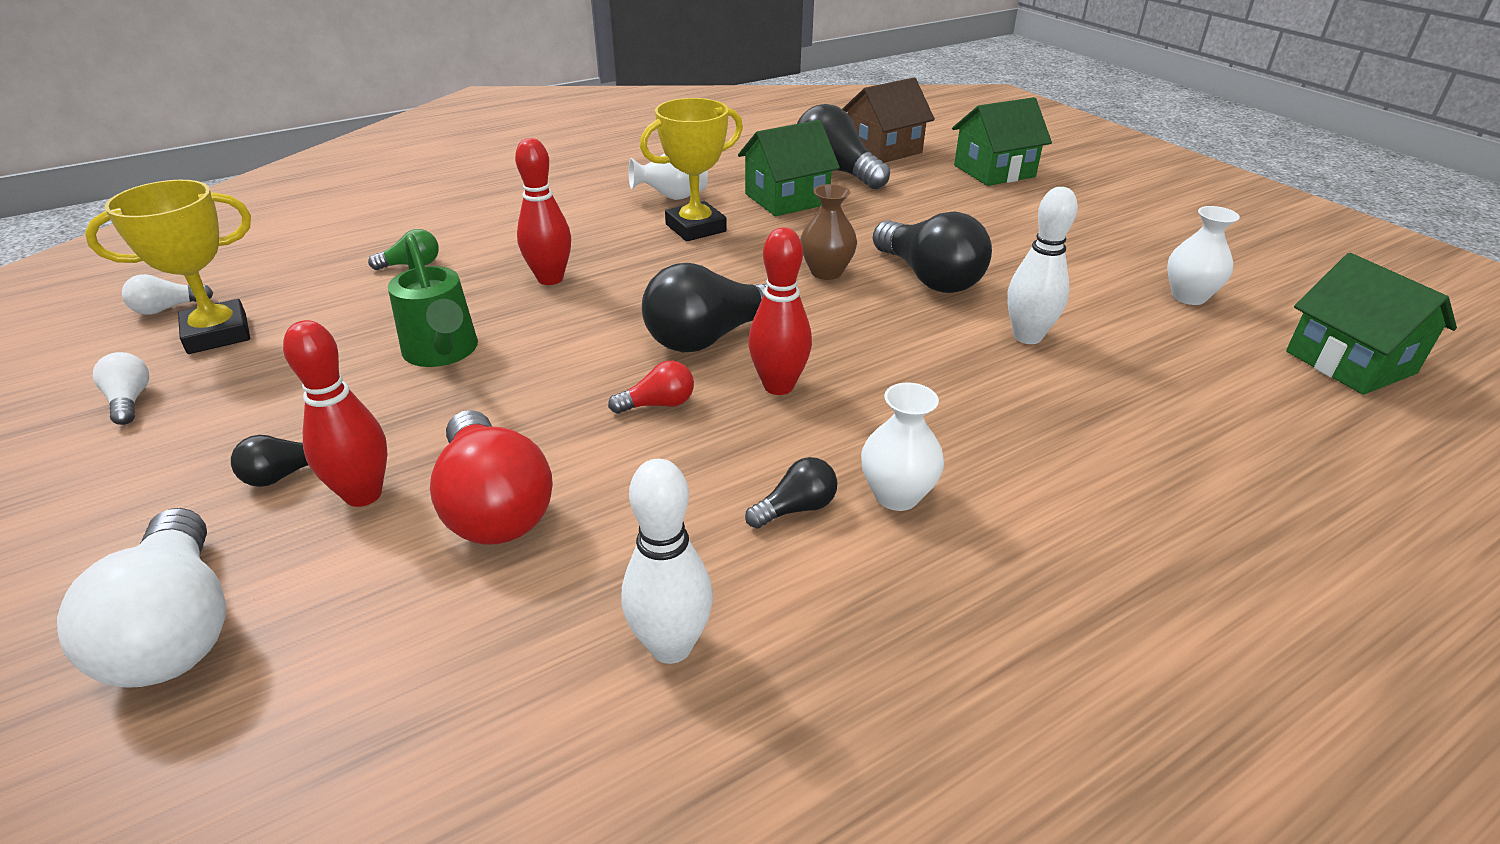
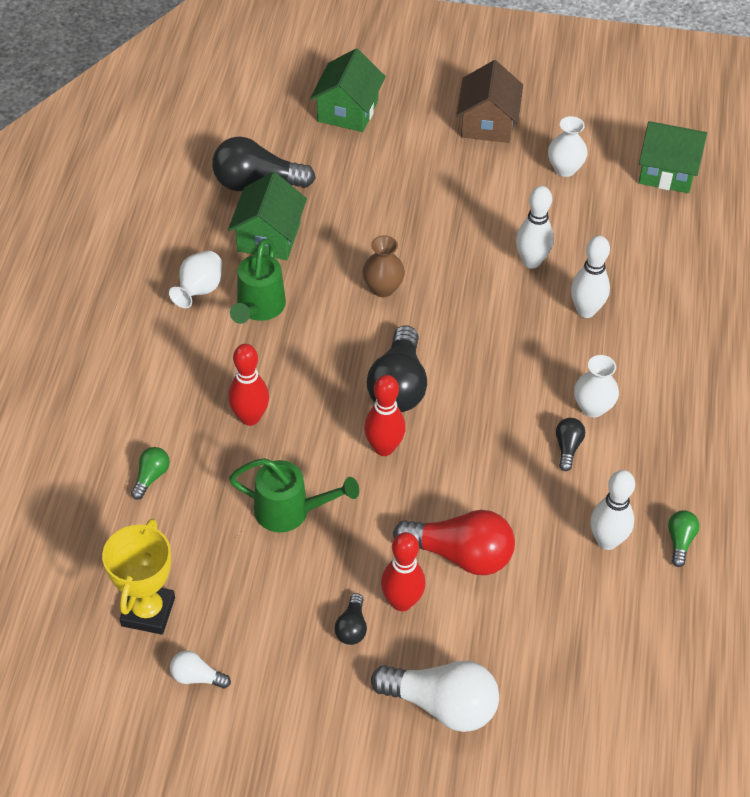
camera: 50 degrees left, 15 degrees up
(168, 308) = (78, 628): white light bulb -> none
(658, 404) = (439, 447): red light bulb -> none
(695, 228) = (259, 308): yellow trophy -> green watering can
(771, 748) = (680, 541): none -> green light bulb
(778, 386) = (472, 389): red bowling pin -> red bowling pin (384, 448)
(883, 150) = (252, 134): brown house -> brown house (487, 123)
(928, 277) = (437, 250): black light bulb -> none
(1035, 409) = (586, 311): none -> white bowling pin

